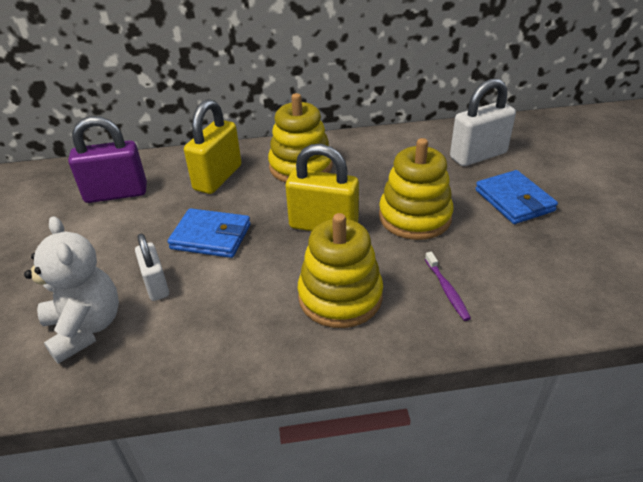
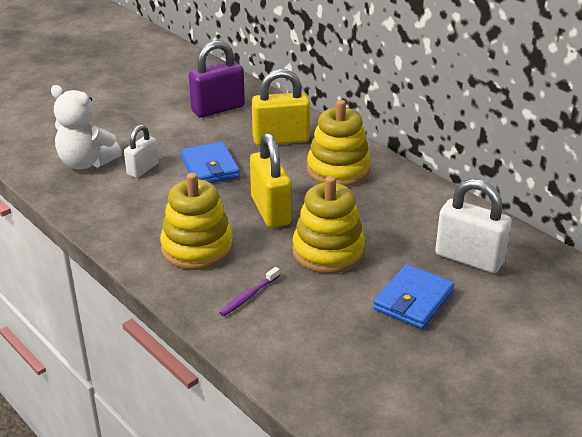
camera: 55 degrees right, 5 degrees down
(85, 328) = (86, 163): white teddy bear -> white teddy bear turned 90 degrees clockwise
(116, 194) = (218, 109): purple padlock -> purple padlock turned 75 degrees counterclockwise

